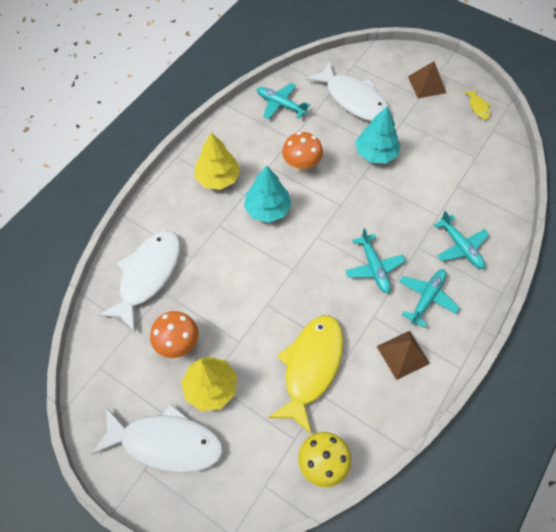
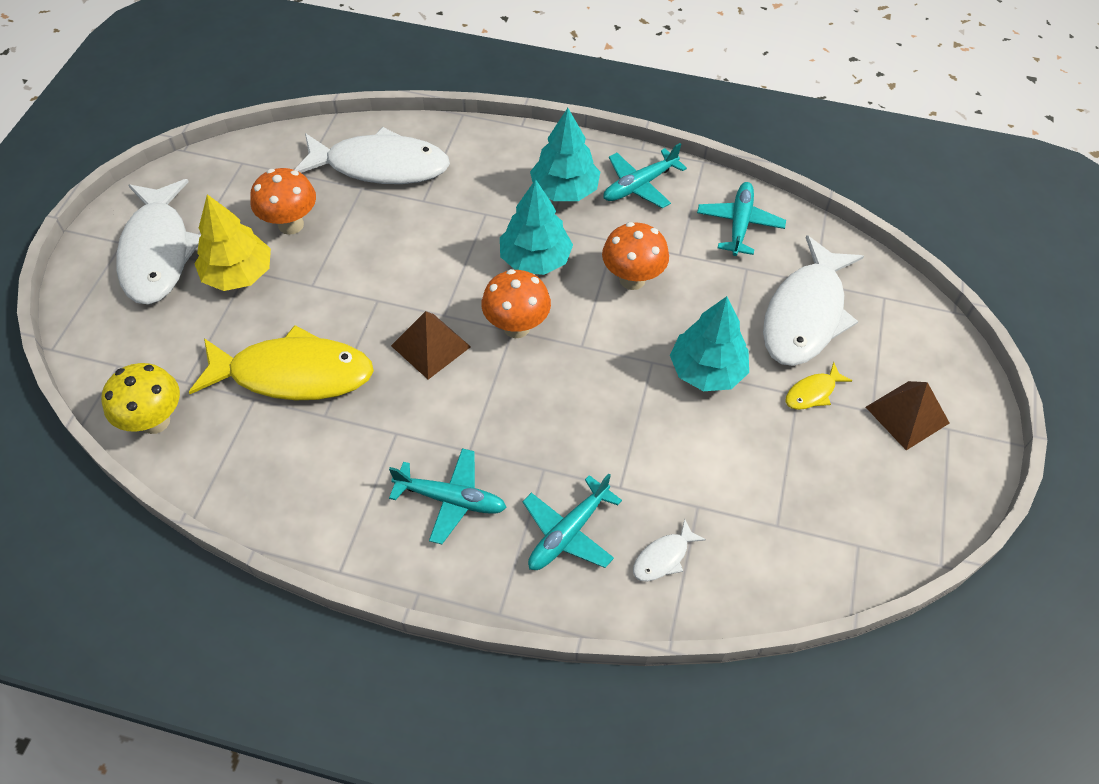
camera: 70 degrees right, 5 degrees down
(218, 178) = (564, 190): yellow tree -> turquoise tree
(316, 233) = (516, 327): none -> orange mushroom
(374, 267) = (482, 415): turquoise plane -> turquoise plane (639, 185)
(403, 355) = (342, 485): brown pyramid -> brown pyramid (430, 346)
(478, 107) = (901, 510): yellow fish -> yellow fish (812, 393)
(484, 209) = (663, 557): none -> white fish

